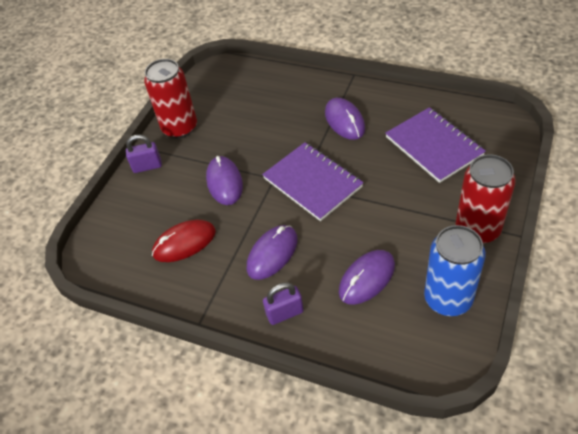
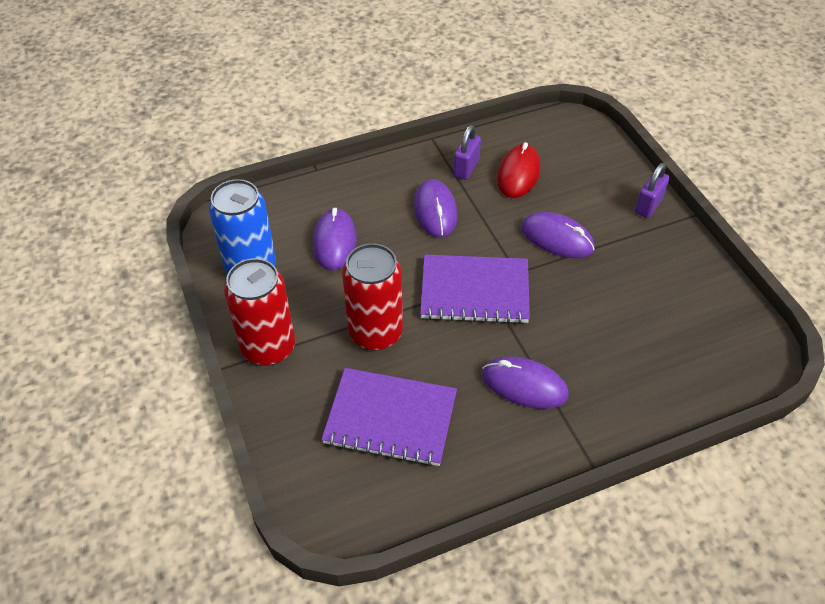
camera: 130 degrees right, 0 degrees up
(180, 128) = (682, 259): red can -> red can (375, 333)
(285, 313) = (375, 180): purple padlock -> purple padlock (466, 168)

